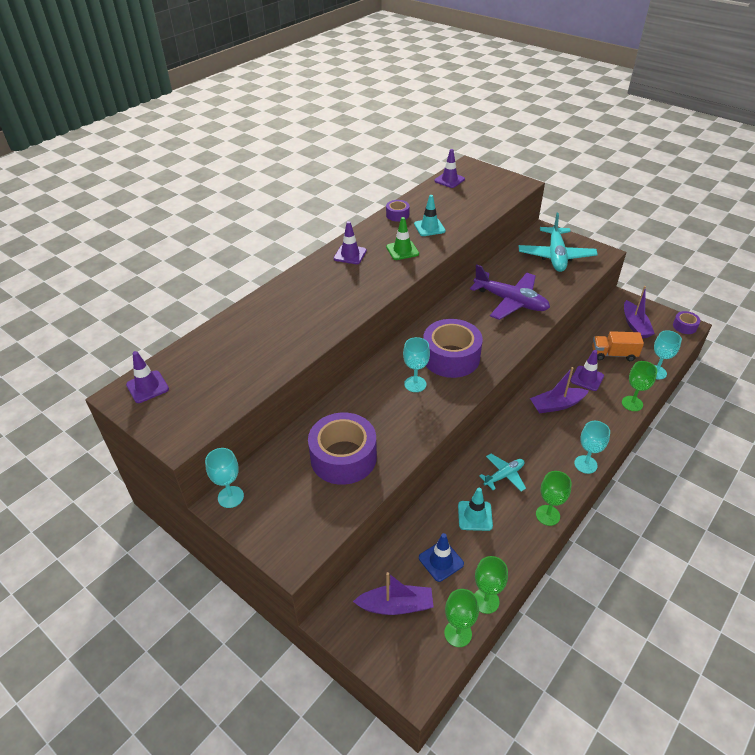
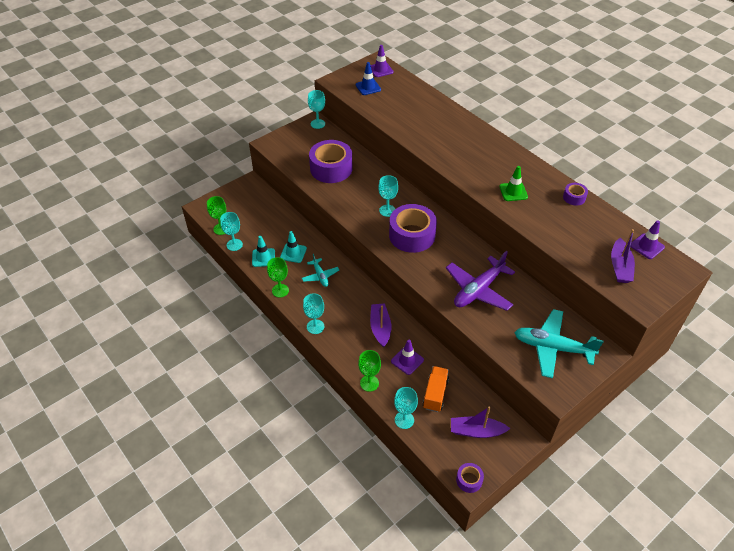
camera: 100 degrees right, 5 degrees up
(350, 255) = (510, 161): purple traffic cone -> none
(396, 605) = (248, 207): purple boat -> purple boat (620, 267)
(429, 227) = (550, 215): turquoise traffic cone -> turquoise traffic cone (263, 257)
(441, 561) = (267, 230): blue traffic cone -> blue traffic cone (368, 87)
(486, 601) = (234, 245): green goblet -> turquoise goblet

